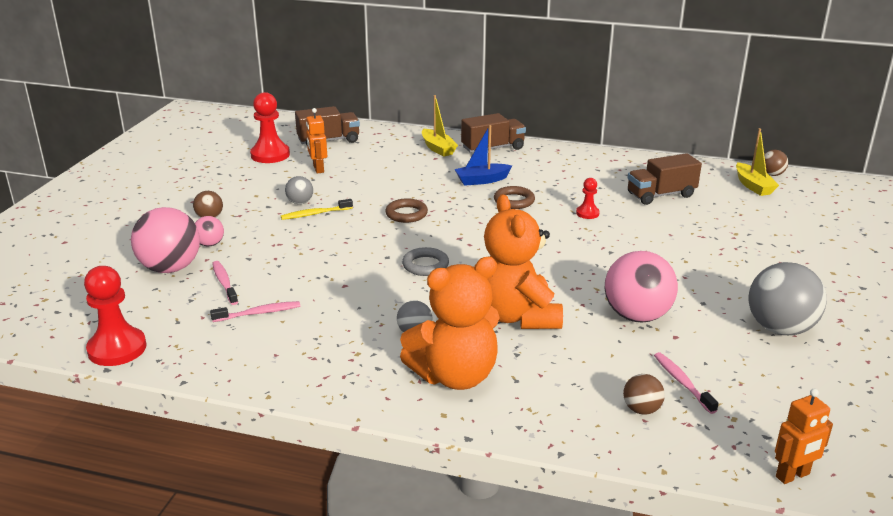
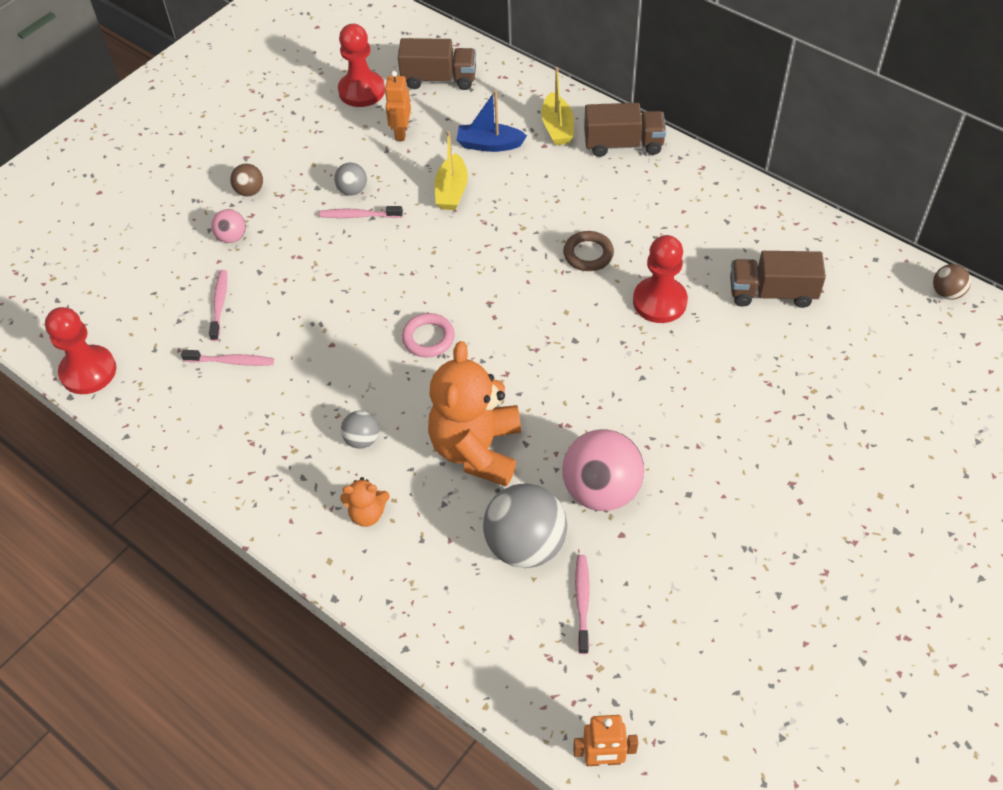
camera: 25 degrees right, 25 degrees up
(170, 268) = (179, 265): pink ball -> none
(315, 214) = (358, 215): yellow toothbrush -> pink toothbrush
(406, 214) = (455, 244): brown ring -> none
(425, 265) = (428, 338): grey ring -> pink ring
(455, 376) = (367, 513): orange teddy bear -> orange teddy bear, size x0.46
(482, 180) = (574, 204): blue boat -> blue boat (489, 144)
(587, 213) = (659, 302): red pawn -> red pawn, size x1.90
(641, 409) = (516, 623): brown ball -> none
(753, 186) = (904, 309): yellow boat -> yellow boat (451, 191)
(780, 329) = (744, 562): grey ball -> grey ball (525, 545)

